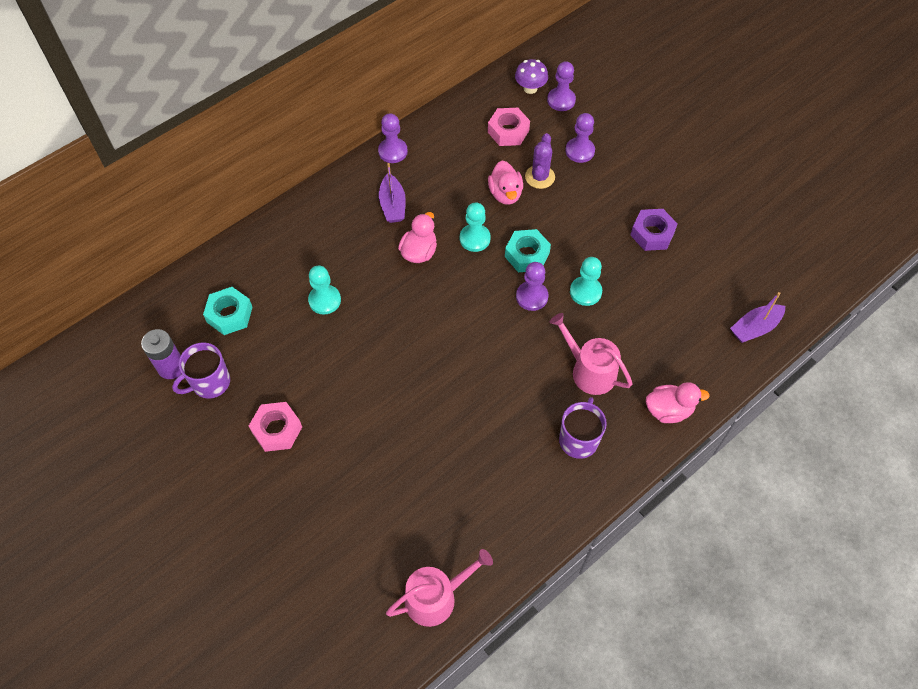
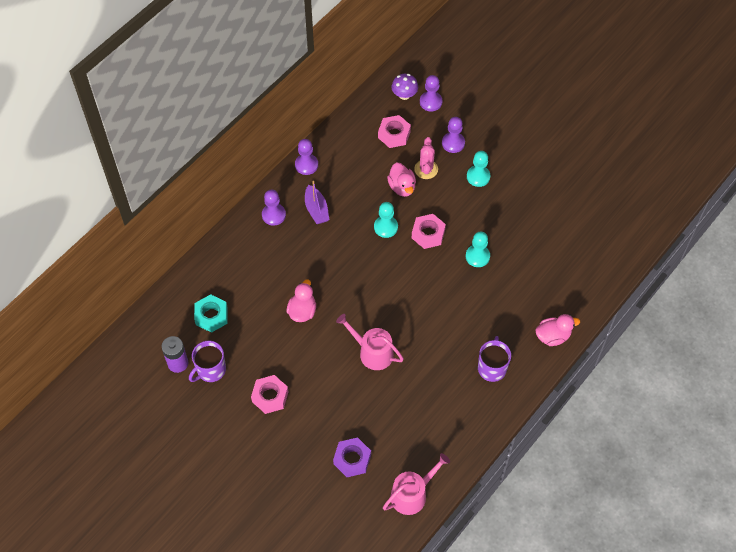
camera: 10 degrees left, 0 degrees up
(324, 300) = (281, 293): turquoise pawn -> turquoise pawn (478, 176)
(419, 252) = (345, 244): pink duck -> pink duck (302, 311)
(527, 255) = (428, 234): turquoise nut -> pink nut
(532, 297) = (438, 266): purple pawn -> purple pawn (273, 215)
(539, 177) = (426, 169): purple cactus -> pink cactus
(589, 370) = (490, 316): pink watering can -> pink watering can (372, 352)
(652, 234) = (520, 203): purple nut -> purple nut (352, 459)
(755, 328) = (606, 265): purple boat -> none

